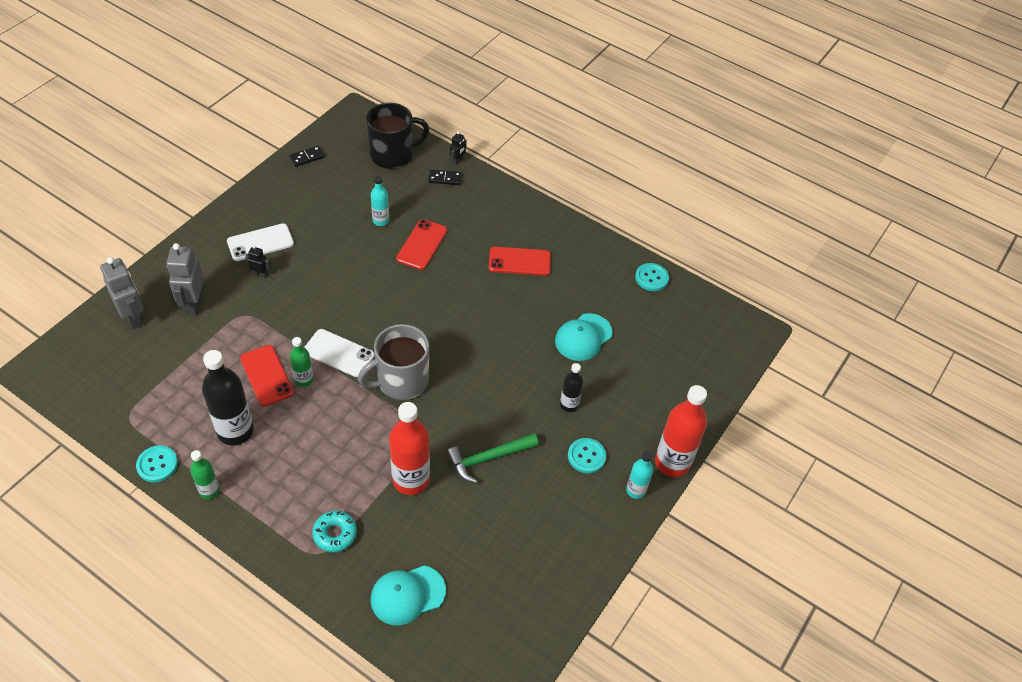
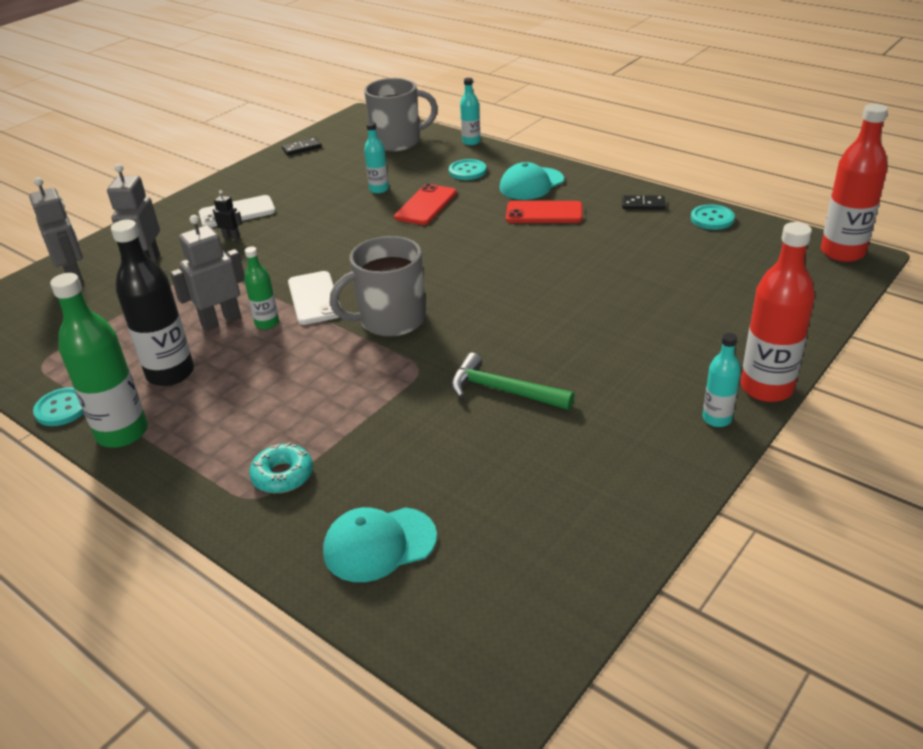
camera: 10 degrees right, 15 degrees down
(209, 490) = (122, 433): green bottle -> green bottle, size x1.84
(266, 375) = (221, 321): red phone -> grey robot
(339, 353) = (314, 298): white phone -> white phone turned 45 degrees clockwise
(393, 155) = (397, 141): black mug -> grey mug
(411, 480) = (395, 415): red bottle -> red bottle (842, 252)
(445, 178) = (456, 155): black domino -> black domino (643, 204)
(457, 161) = (471, 142): black robot -> turquoise bottle
(488, 458) = (503, 391): green hammer -> green hammer turned 45 degrees clockwise
(569, 405) = (613, 335): black bottle -> none
(583, 337) = (628, 272): turquoise cap -> turquoise cap (531, 184)
(586, 456) = (641, 385): turquoise button -> turquoise button (467, 171)

